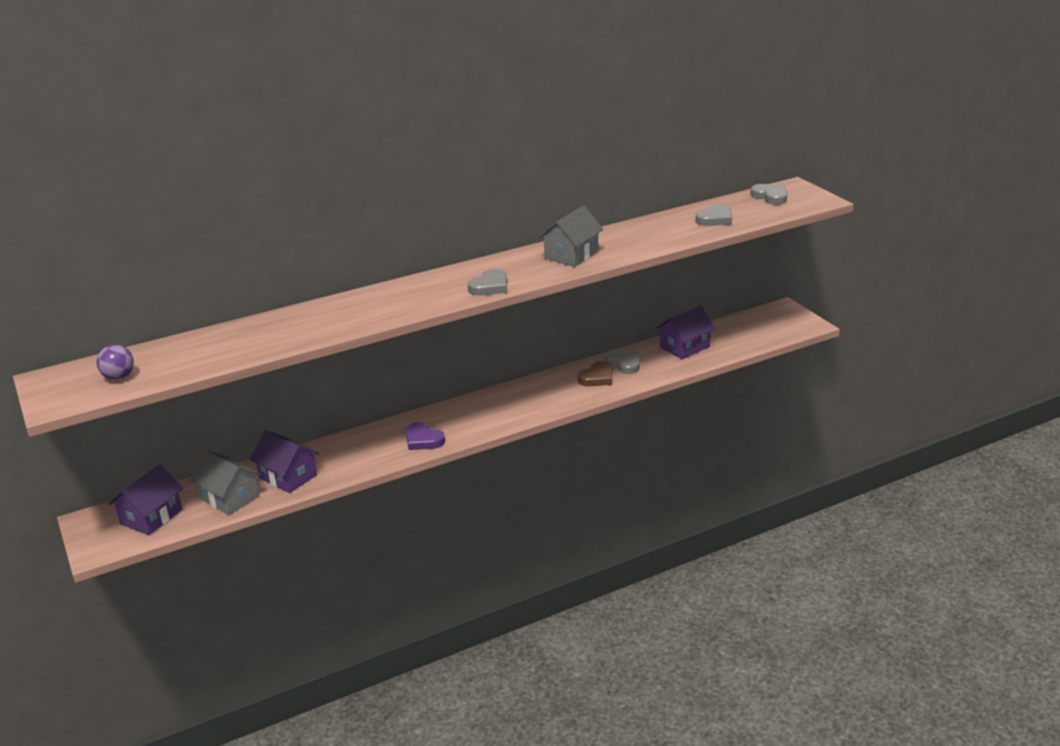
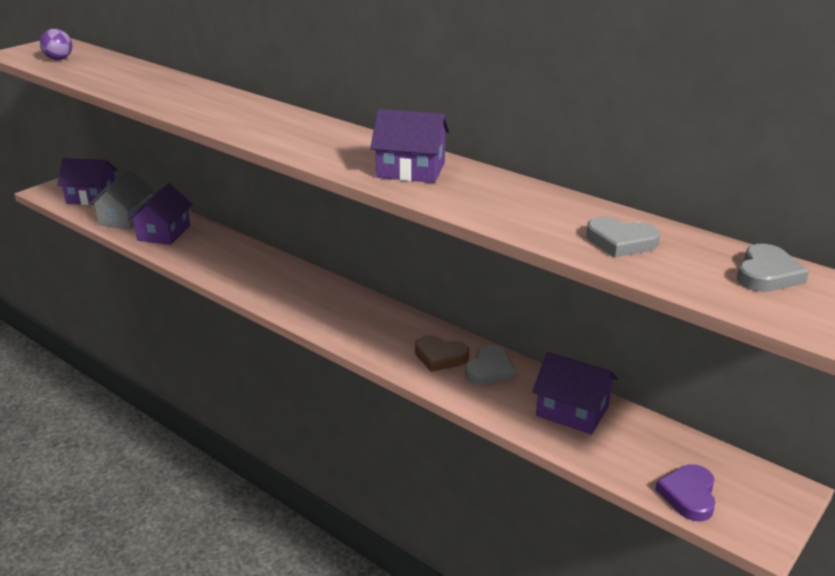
camera: 65 degrees right, 0 degrees up
(423, 440) = (249, 280): purple heart -> purple heart (688, 495)
(490, 286) = (293, 146): grey heart -> none
(571, 255) = (411, 170): grey house -> purple house

